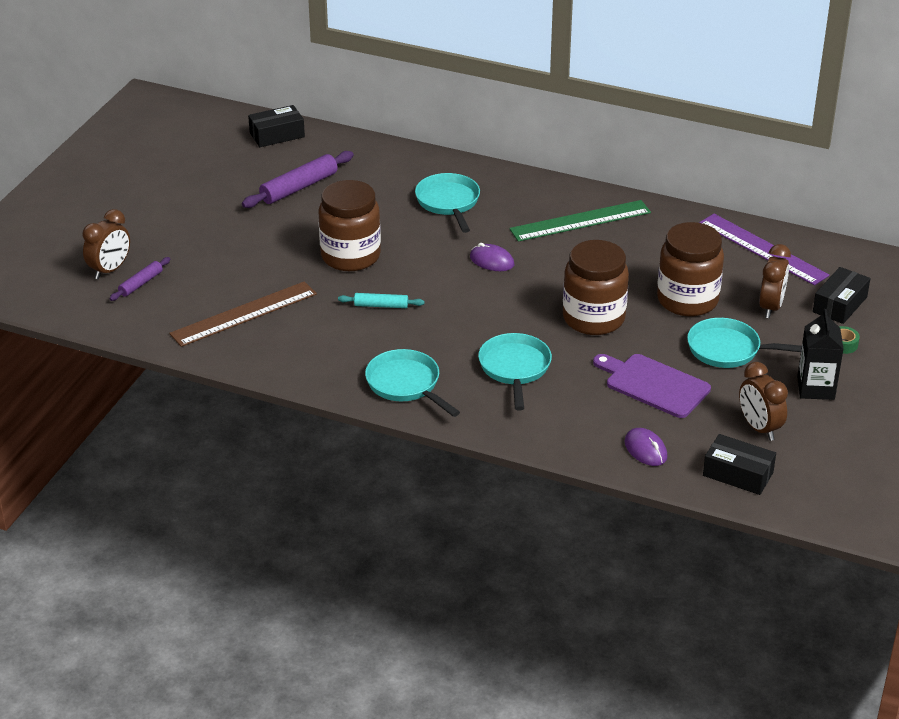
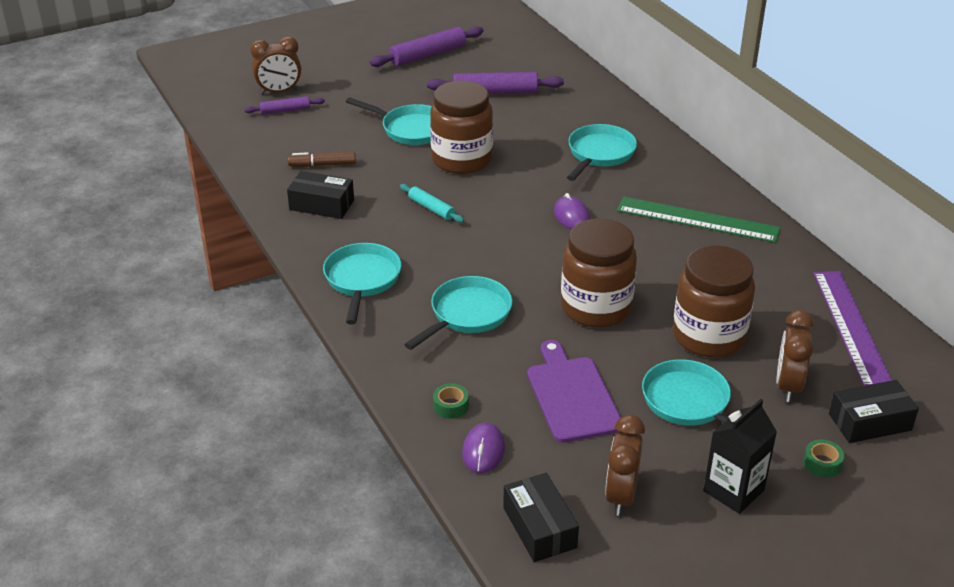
camera: 40 degrees right, 0 degrees up
(195, 179) = (428, 55): none -> purple rolling pin
(244, 314) = (322, 165): brown ruler -> brown marker
(274, 250) = (411, 129): none -> turquoise pan
(277, 135) = (532, 48): black box -> black box (322, 205)
(587, 434) = (451, 406): none -> green tape
(771, 307) = (788, 386): brown clock -> brown clock turned 135 degrees clockwise

